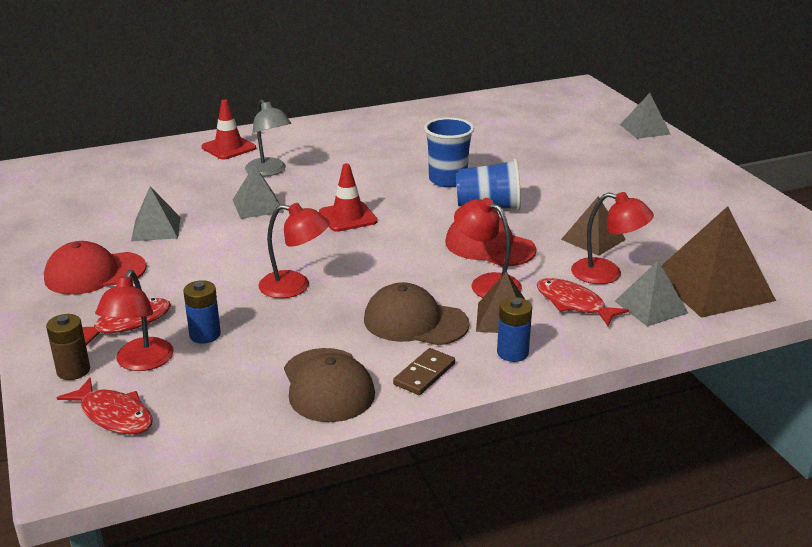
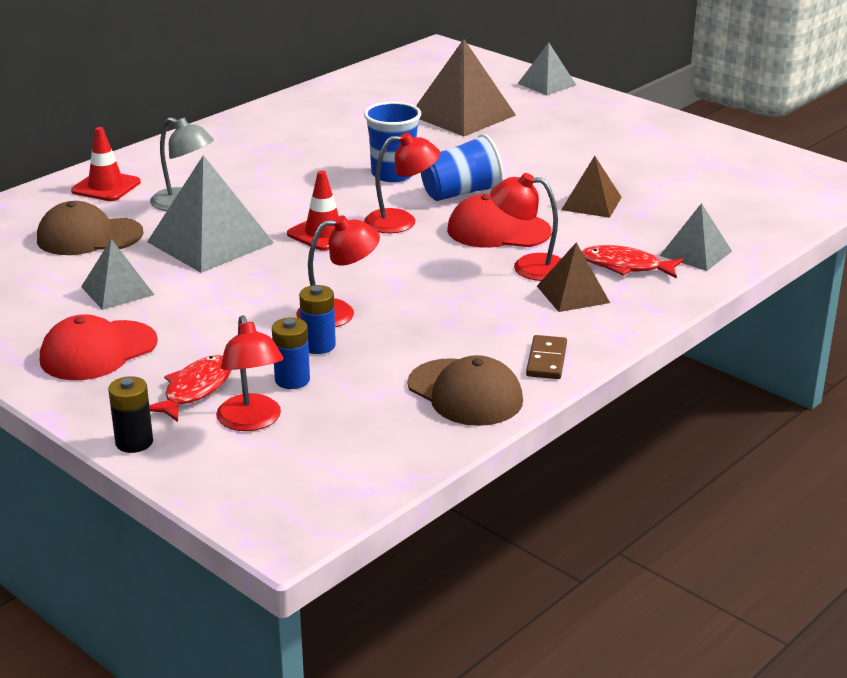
camera: 25 degrees left, 0 degrees up
(43, 355) = (134, 442): none -> black battery
(73, 371) = (187, 447): brown battery -> none
(114, 415) = (278, 474): red fish -> none
(257, 206) = (210, 242): grey pyramid -> grey pyramid, size x1.73
(415, 322) = (493, 317): brown cap -> brown cap (89, 236)
(512, 353) = (609, 322): blue battery -> blue battery (318, 345)
(607, 274) = (632, 233): red lamp -> red lamp (401, 222)
(712, 287) = (734, 223): brown pyramid -> brown pyramid (462, 115)

